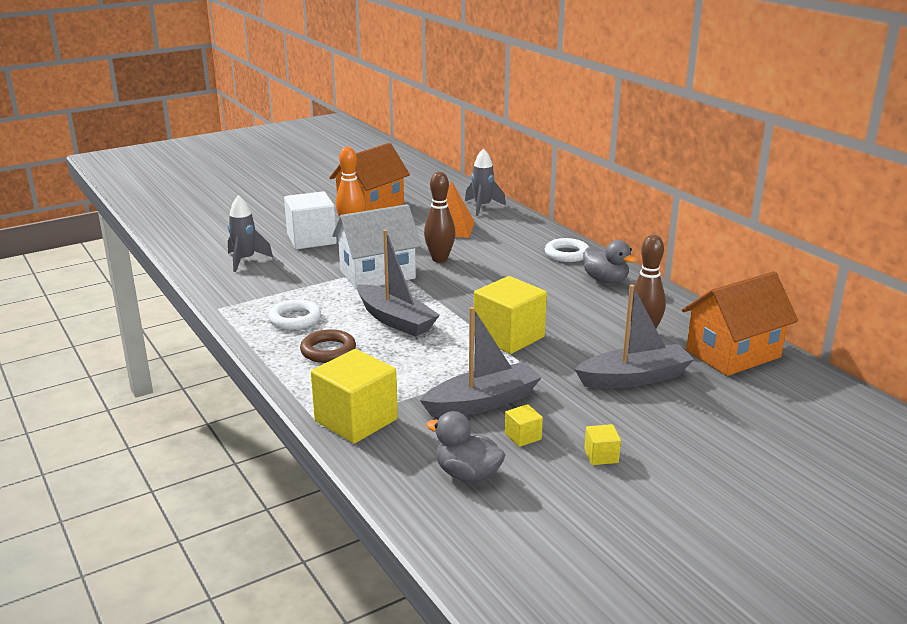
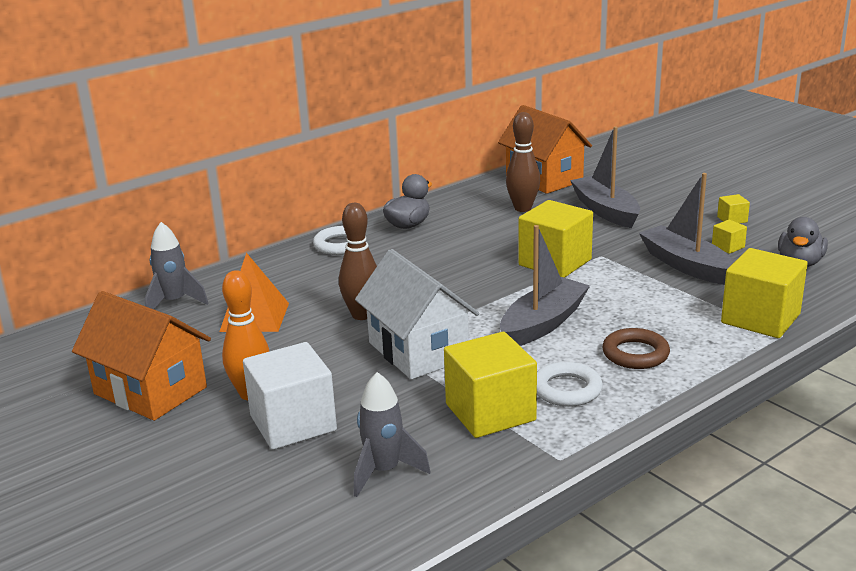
camera: 95 degrees left, 0 degrees up
(284, 292) = (490, 412): none -> yellow cube

